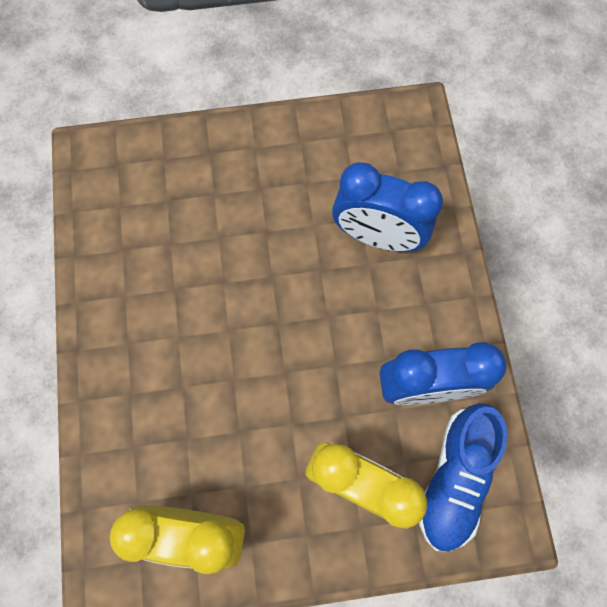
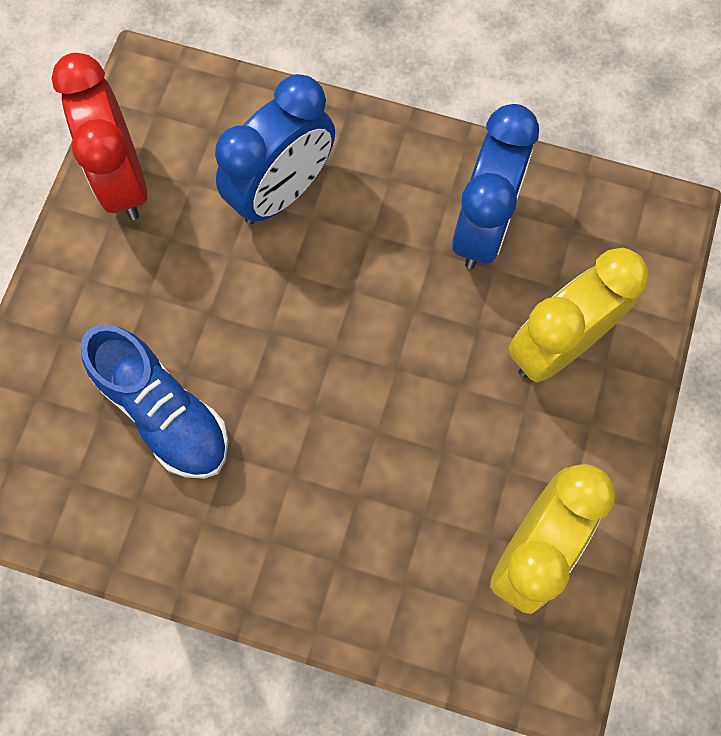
camera: 65 degrees left, 0 degrees up
(333, 134) = (122, 179): none -> red clock
(454, 477) = (593, 243): blue shoe -> blue shoe (163, 412)

